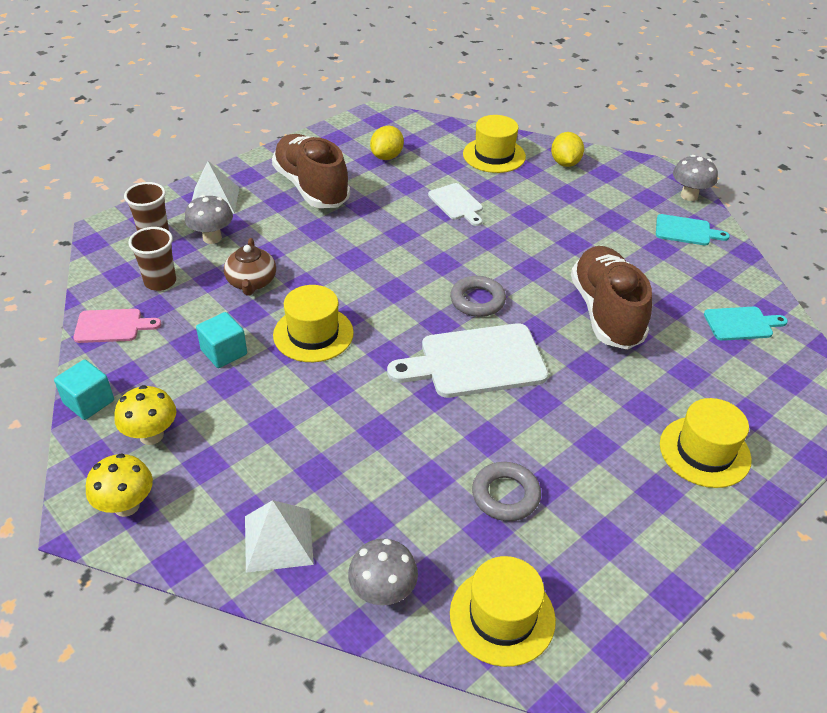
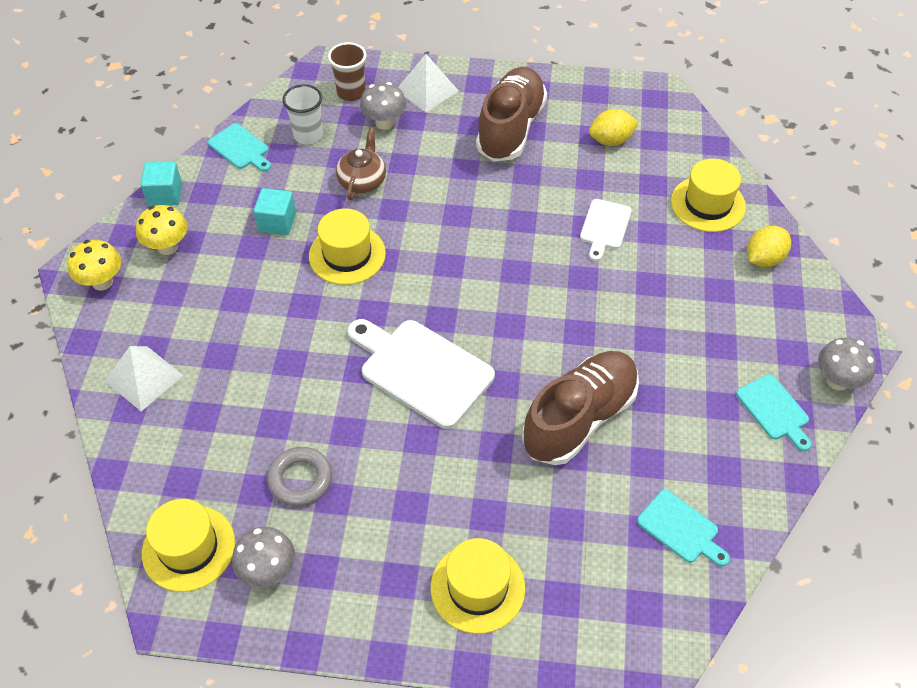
camera: 50 degrees right, 10 degrees up
(112, 326) = (240, 148): pink cutting board -> turquoise cutting board
(160, 282) = (308, 135): brown cup -> white cup
(251, 282) = (362, 180): brown teapot -> brown teapot turned 150 degrees clockwise
(383, 592) = (150, 465): grey mushroom -> grey mushroom (268, 571)
(477, 300) = (495, 323): grey ring -> none

